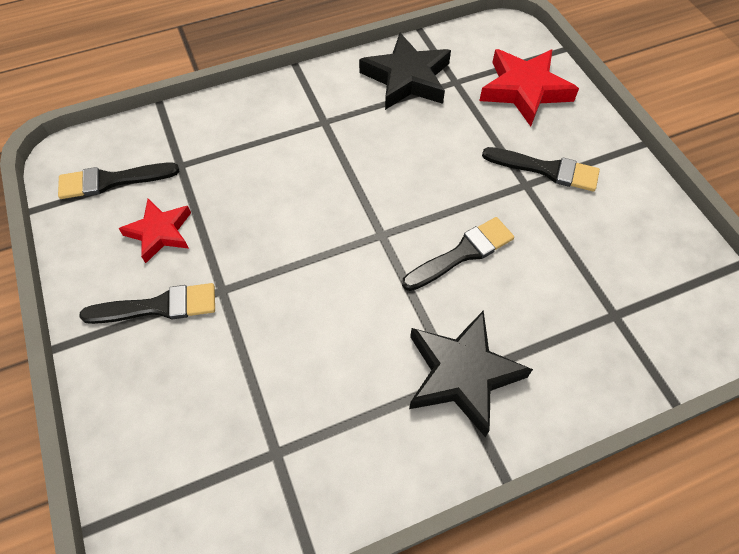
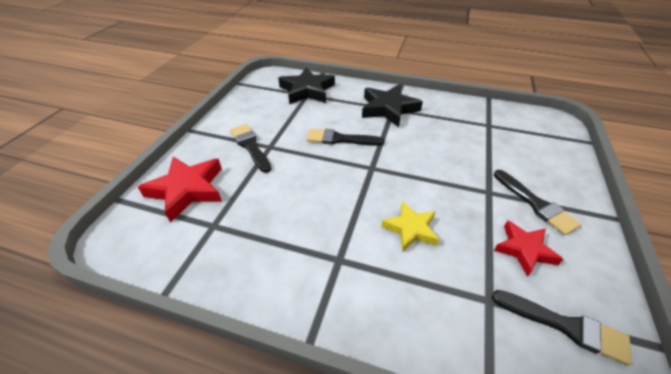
camera: 140 degrees left, 15 degrees down
(158, 306) = (536, 204): black brush -> black brush turned 150 degrees counterclockwise
(282, 185) = (410, 229): none -> yellow star
(407, 78) = (239, 252): black star -> black star (307, 90)

